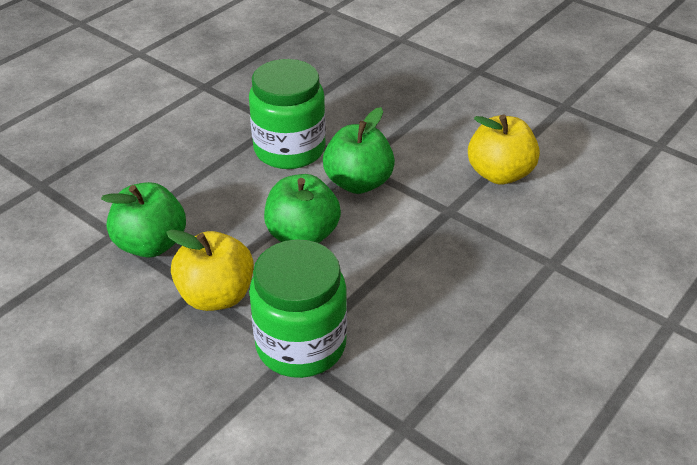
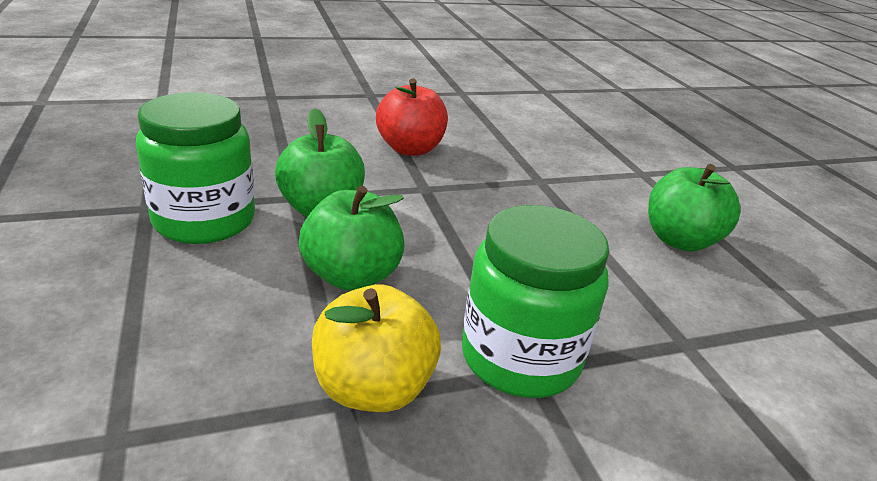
camera: 60 degrees left, 10 degrees down
(151, 244) = (198, 406): green apple -> green apple (680, 240)
(499, 174) = (410, 149): yellow apple -> red apple

